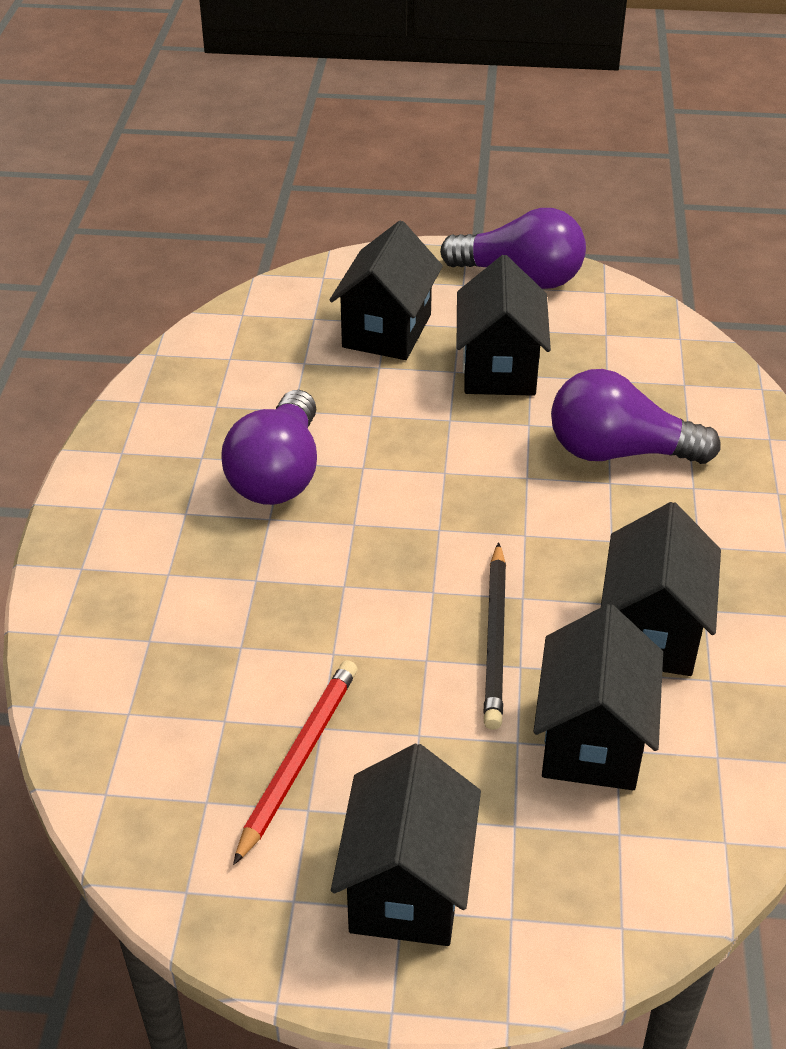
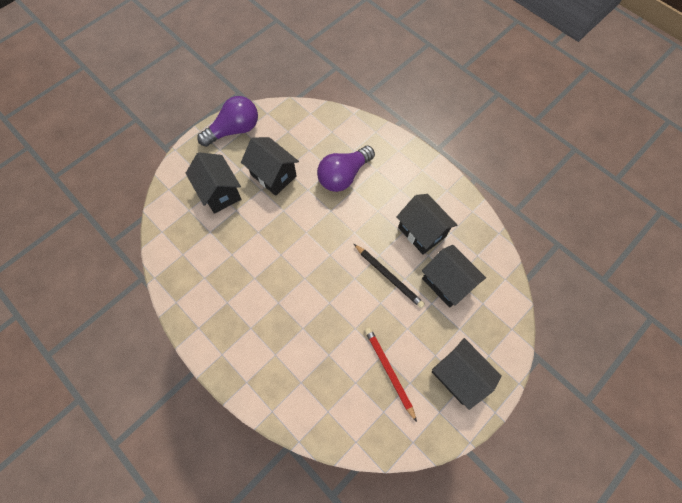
camera: 50 degrees left, 25 degrees up
(278, 474) = (259, 283): purple light bulb -> none

